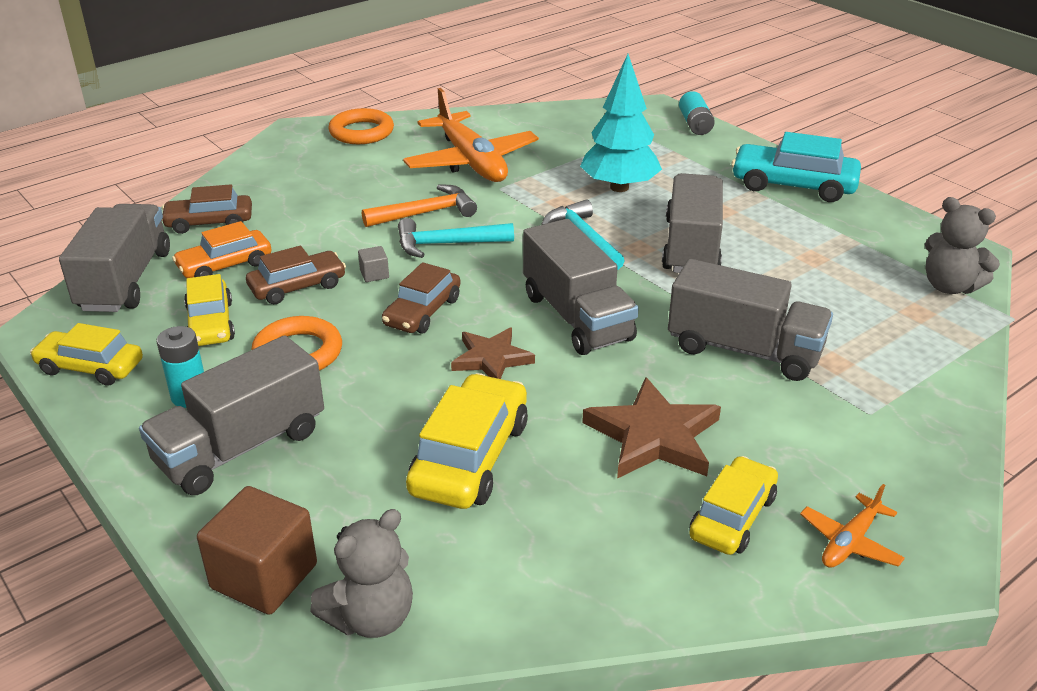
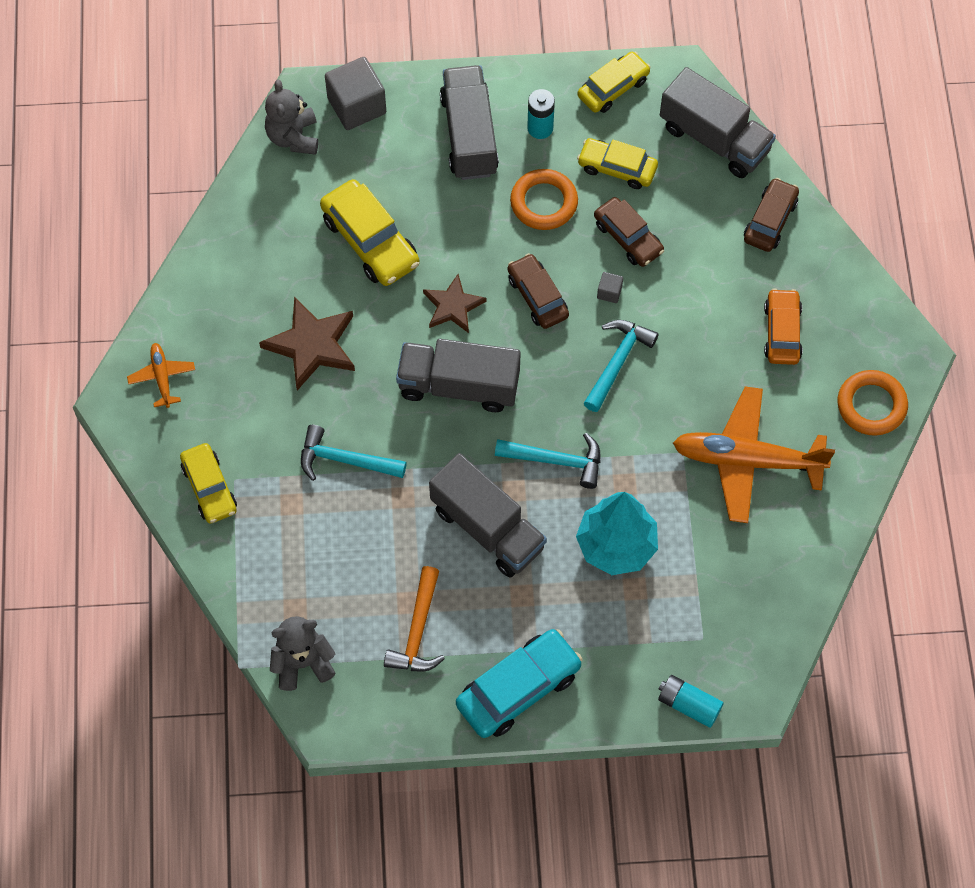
camera: 125 degrees right, 30 degrees up
(225, 265) = (692, 205): orange car -> orange car (782, 332)
(264, 576) = (356, 106): brown cube -> grey cube
(297, 287) = (628, 237): brown car -> brown car turned 45 degrees counterclockwise
(425, 213) = (677, 374): orange hammer -> orange hammer (417, 630)
(732, 517) = (223, 336): yellow car -> yellow car (209, 488)
(744, 350) = (345, 460): grey truck -> turquoise hammer

